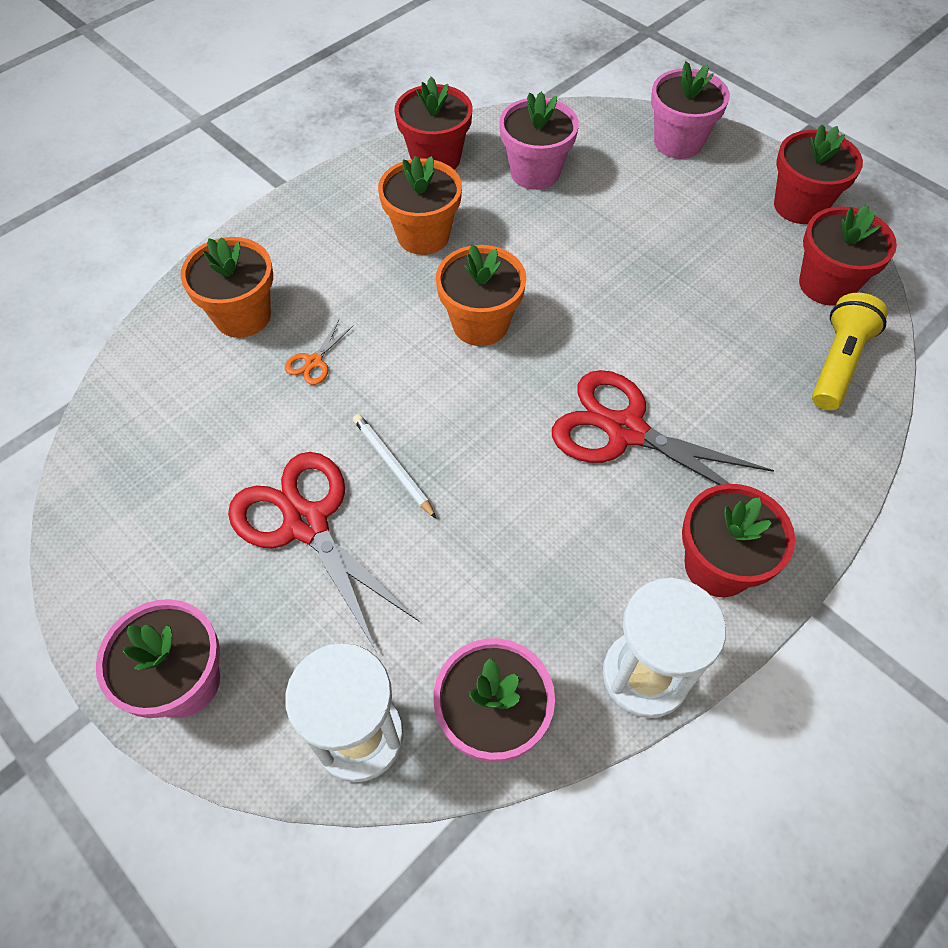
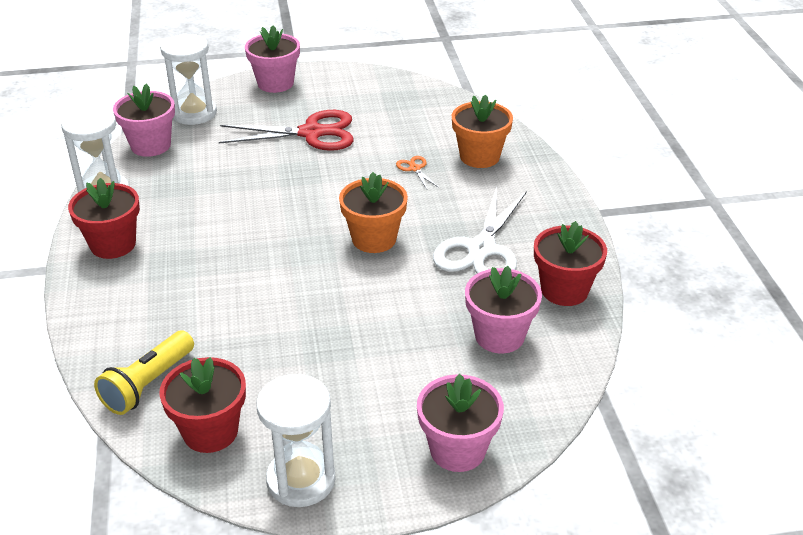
camera: 125 degrees right, 20 degrees down
(393, 466) = (311, 168): white pencil -> none
(423, 235) = (481, 249): orange flower pot -> white scissors
(625, 431) = (228, 256): red scissors -> none
(799, 206) = (301, 480): red flower pot -> white hourglass
(837, 363) = (148, 384): yellow flashlight -> yellow flashlight turned 60 degrees clockwise

